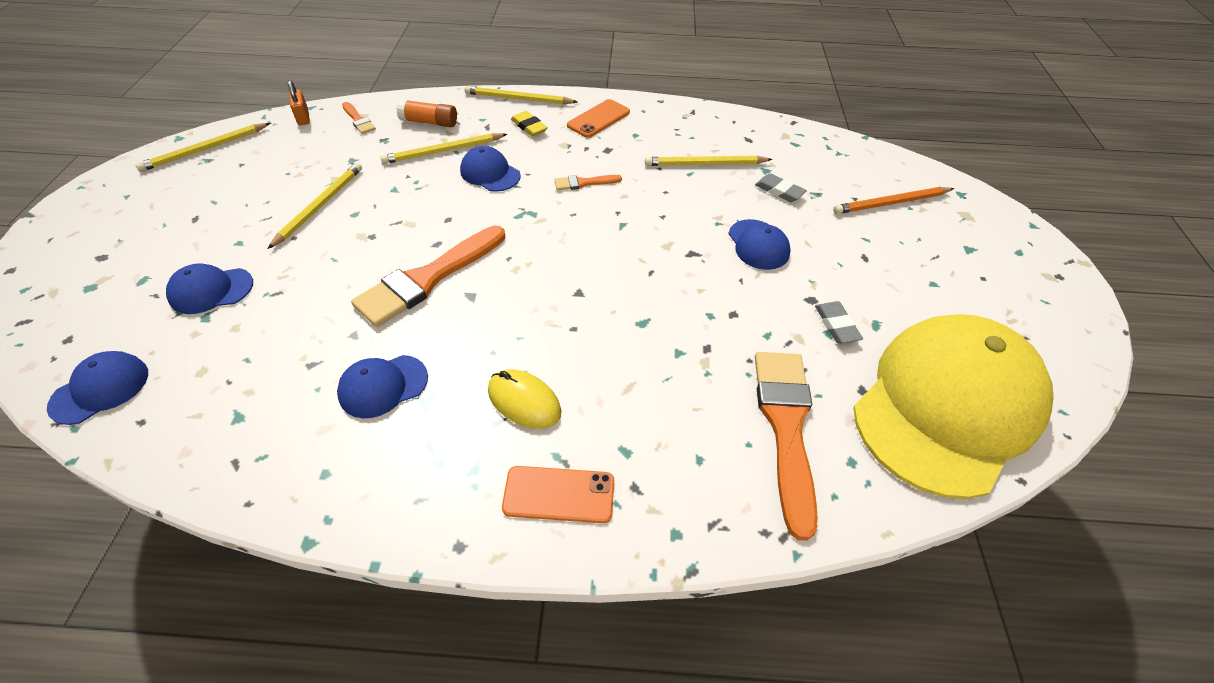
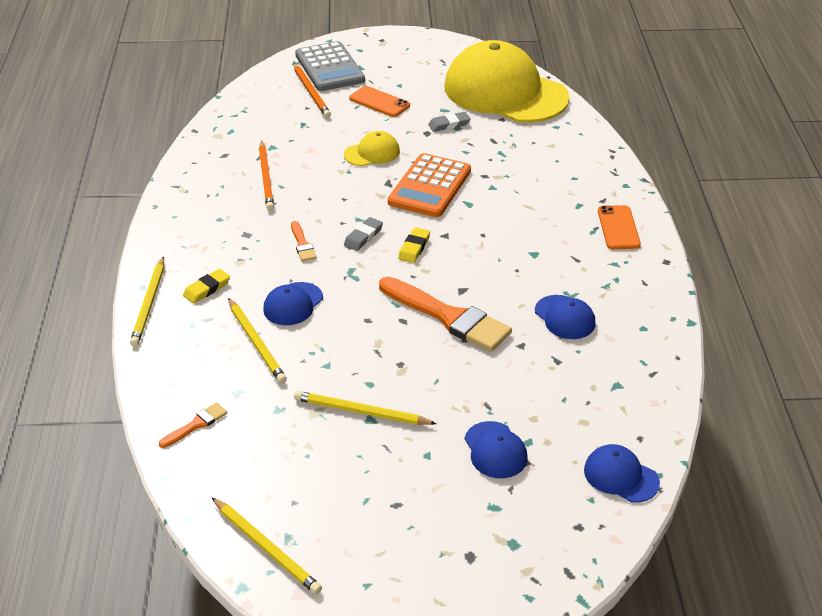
camera: 95 degrees left, 10 degrees down
(303, 117) = (190, 477): orange padlock -> none
(429, 122) = (199, 364): orange glue stick -> none
(524, 401) = (555, 249): yellow mouse -> none
(559, 263) = (414, 248): none -> yellow eraser
(598, 119) = (191, 243): orange phone -> orange phone (379, 102)
(682, 289) = (429, 187): none -> orange calculator
(705, 164) = (266, 177): yellow pencil -> orange pencil
(758, 245) = (372, 153): blue cap -> yellow cap
(779, 191) = (301, 141): grey eraser -> grey eraser (363, 236)
(786, 427) = (539, 147): orange brush -> none
(958, 221) = (329, 68): none -> grey calculator

